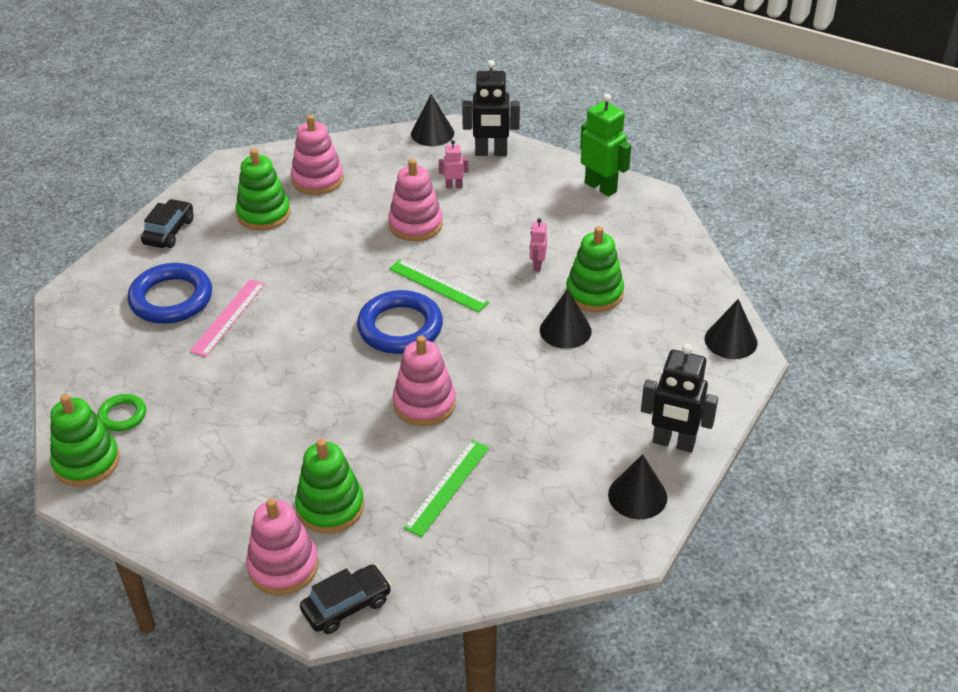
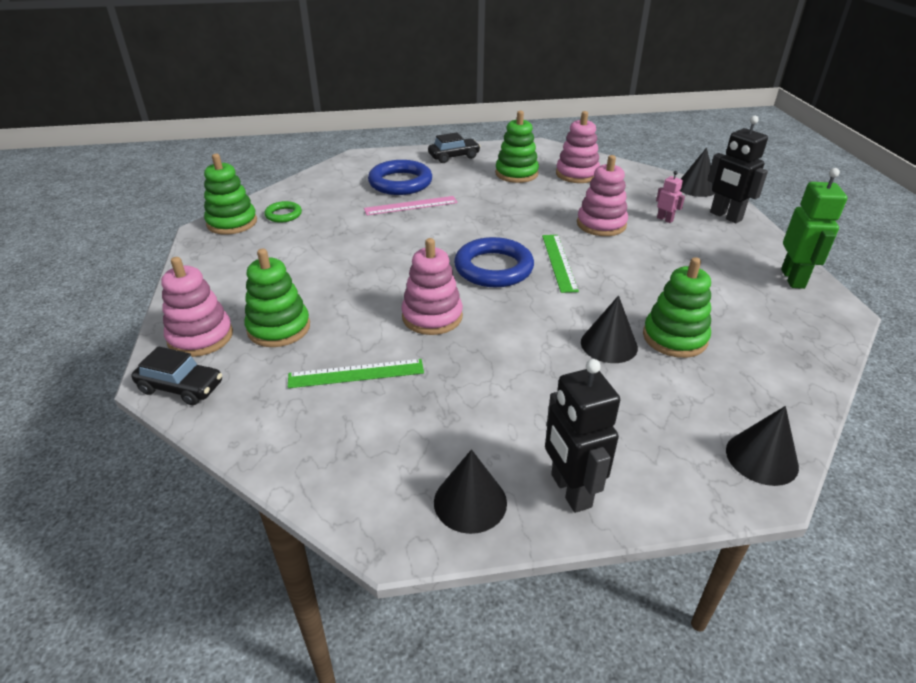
camera: 50 degrees right, 5 degrees down
(537, 265) = (654, 293): pink robot -> none

